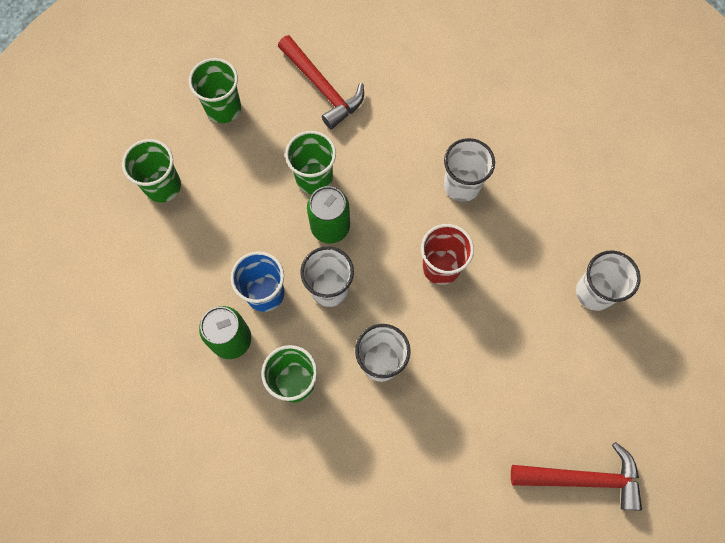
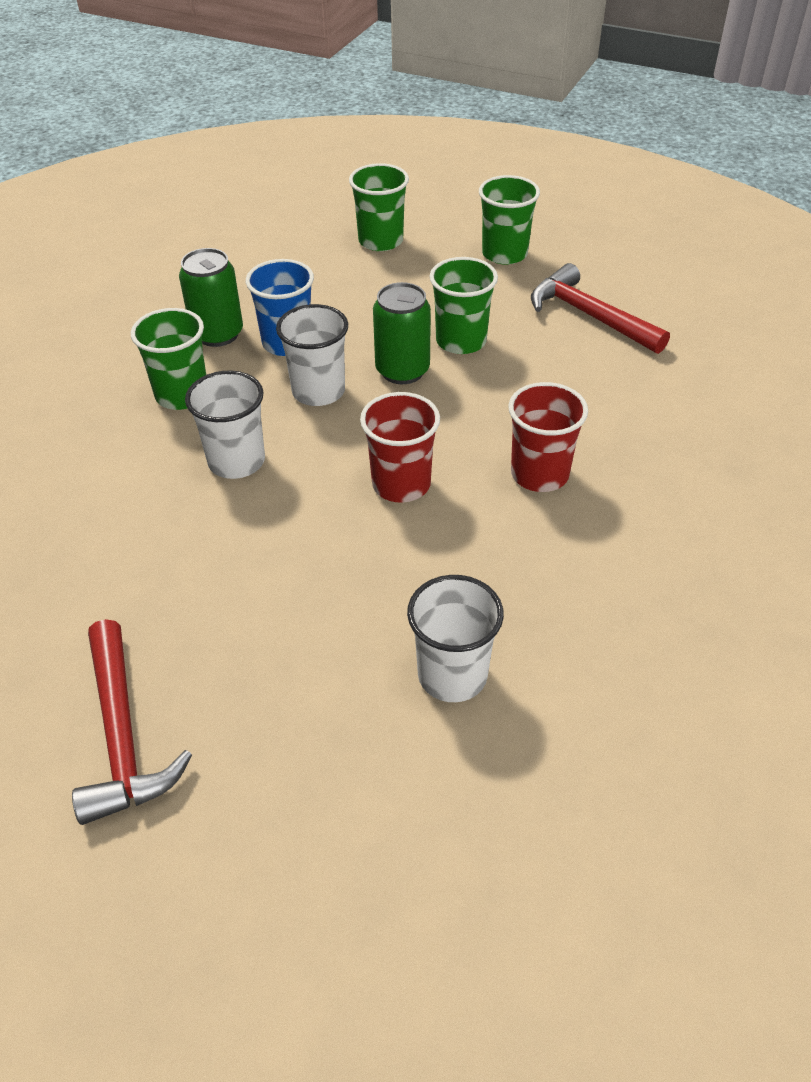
camera: 70 degrees right, 25 degrees down
(322, 88) = (590, 316): red hammer -> red hammer turned 105 degrees clockwise
(462, 185) = (539, 474): white cup -> red cup

